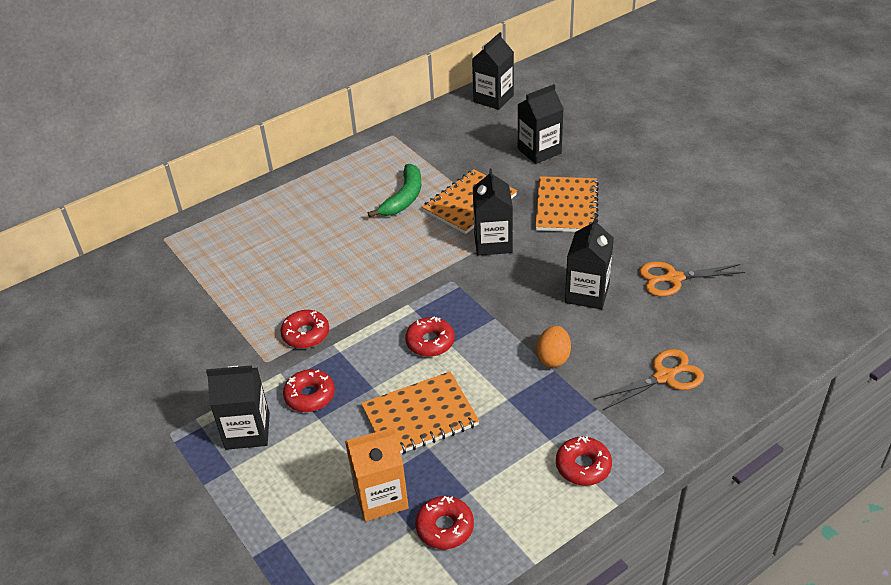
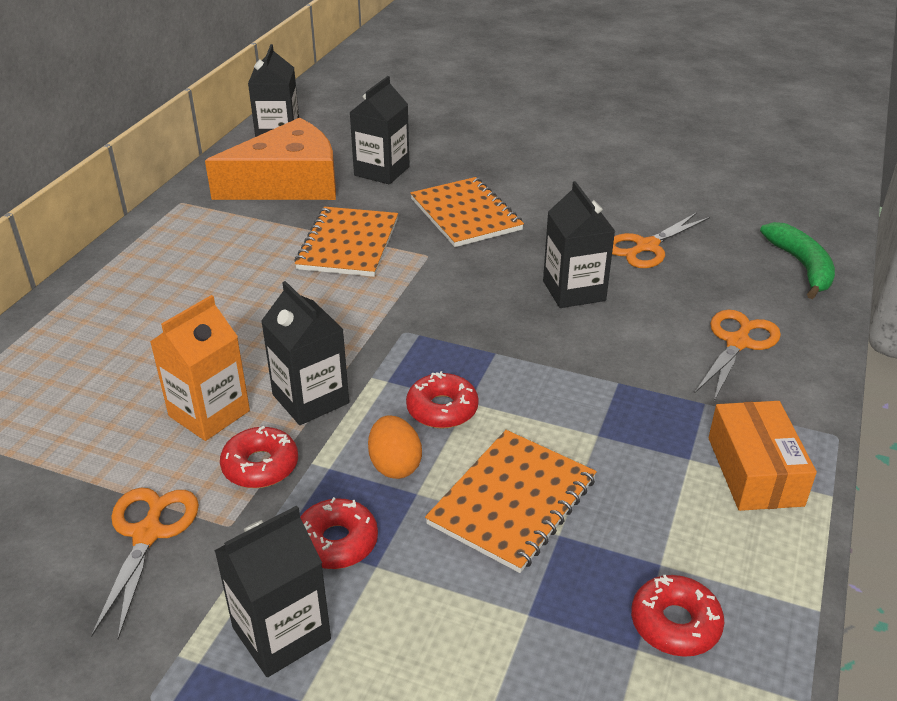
camera: 35 degrees left, 5 degrees down
(226, 348) = (148, 534): none -> orange scissors
(381, 497) = (557, 628): orange carton -> orange carton (209, 413)
(404, 198) = (258, 263): green banana -> green banana (801, 266)
(470, 141) = (288, 183): none -> orange cheese
(493, 242) = (416, 275): black carton -> black carton (310, 399)
(553, 358) = (604, 369): orange egg -> orange egg (395, 465)
(583, 466) = (754, 471): red donut -> orange box

